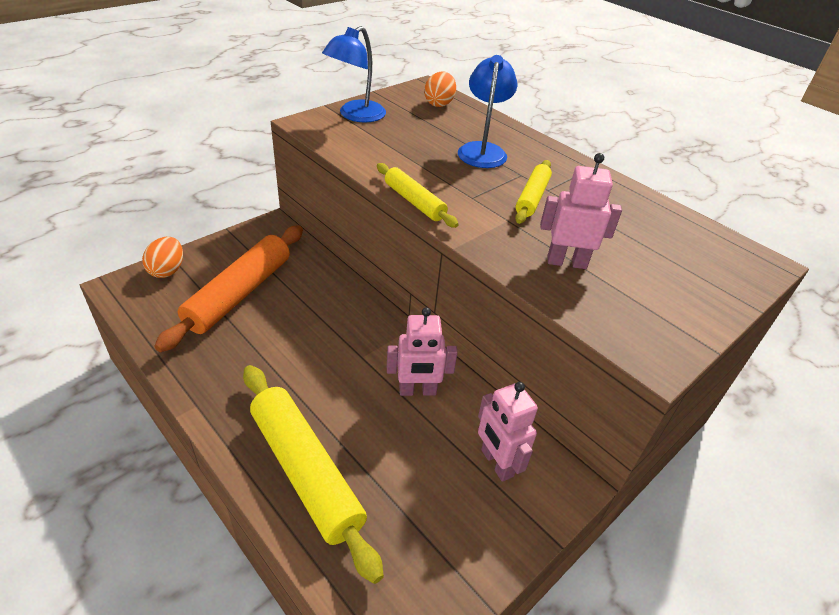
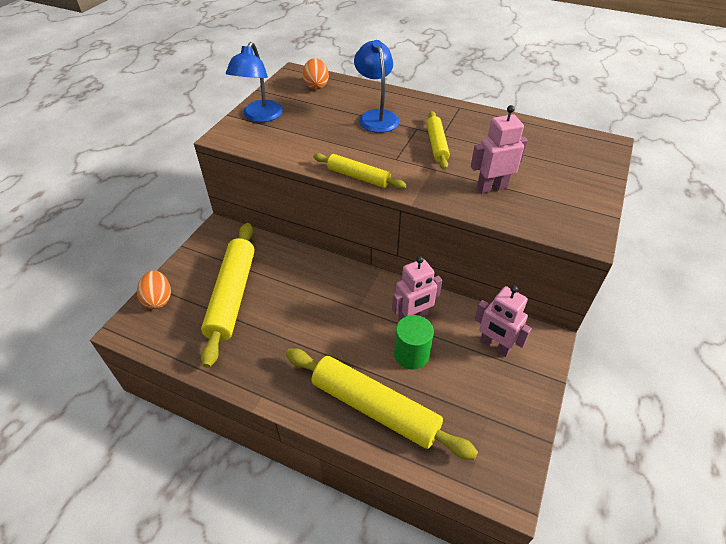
camera: 20 degrees left, 5 degrees up
(239, 293) = (232, 296): orange rolling pin -> yellow rolling pin
(388, 430) = (411, 354): none -> green cylinder

